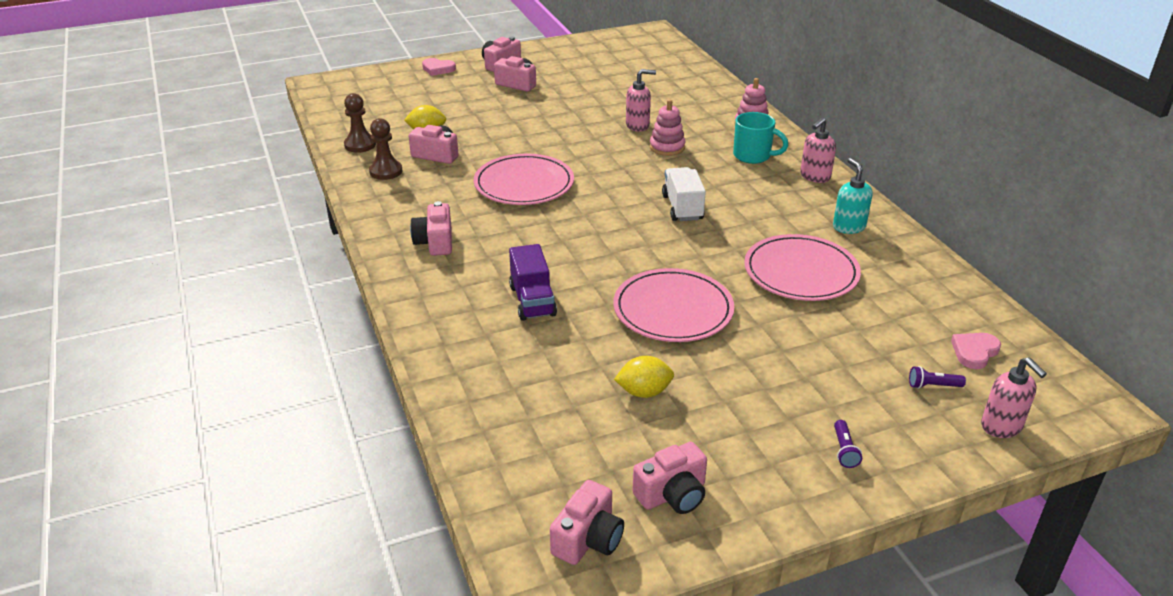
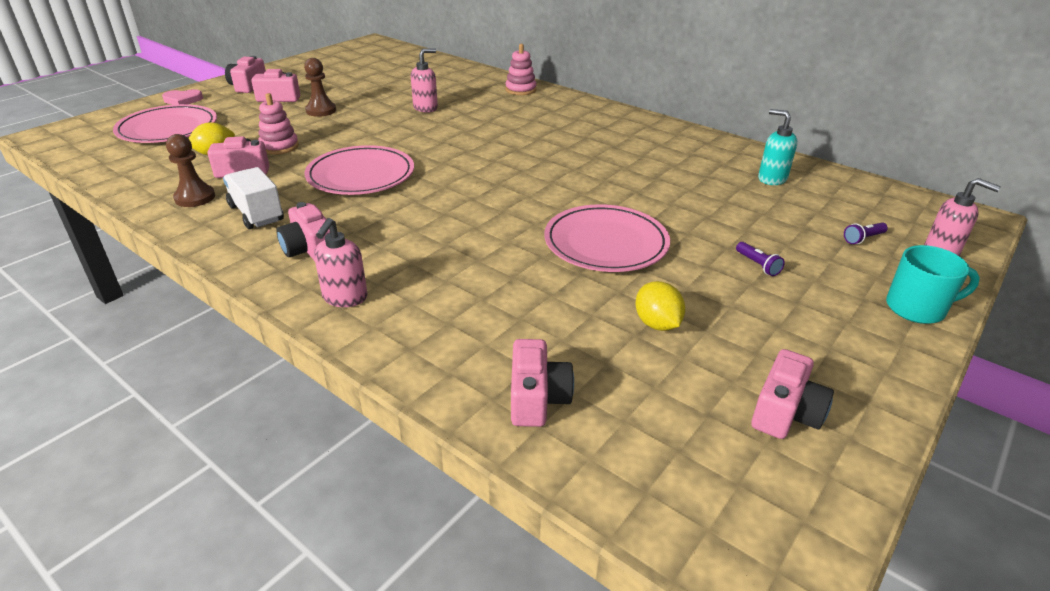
camera: 30 degrees left, 0 degrees up
(360, 145) = (143, 180): brown pawn -> brown pawn (321, 110)
(532, 301) = (467, 275): purple truck -> none
(588, 539) = (763, 499): pink camera -> pink camera (537, 398)
(644, 392) = (657, 324): yellow lemon -> yellow lemon turned 75 degrees counterclockwise
(667, 147) = (468, 119): pink stacking toy -> pink stacking toy (279, 147)
(682, 207) = (527, 160): white truck -> white truck (256, 213)
(753, 156) = (545, 110): turquoise mug -> turquoise mug (917, 308)
(801, 272) = (675, 184): pink plate -> pink plate (168, 128)
(815, 177) = (608, 115): pink soap dispenser -> pink soap dispenser (345, 298)
(844, 450) = (867, 313): purple flashlight -> purple flashlight (758, 265)
(848, 227) = (672, 143): turquoise soap dispenser -> turquoise soap dispenser (771, 179)
(974, 352) = (858, 205): pink heart -> none

